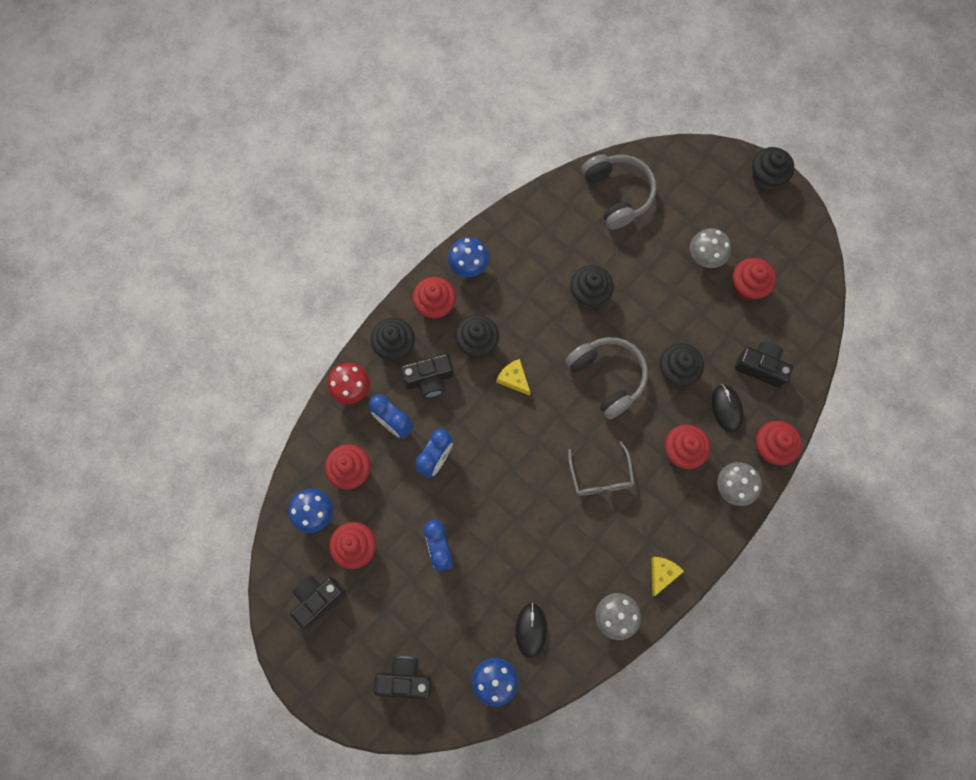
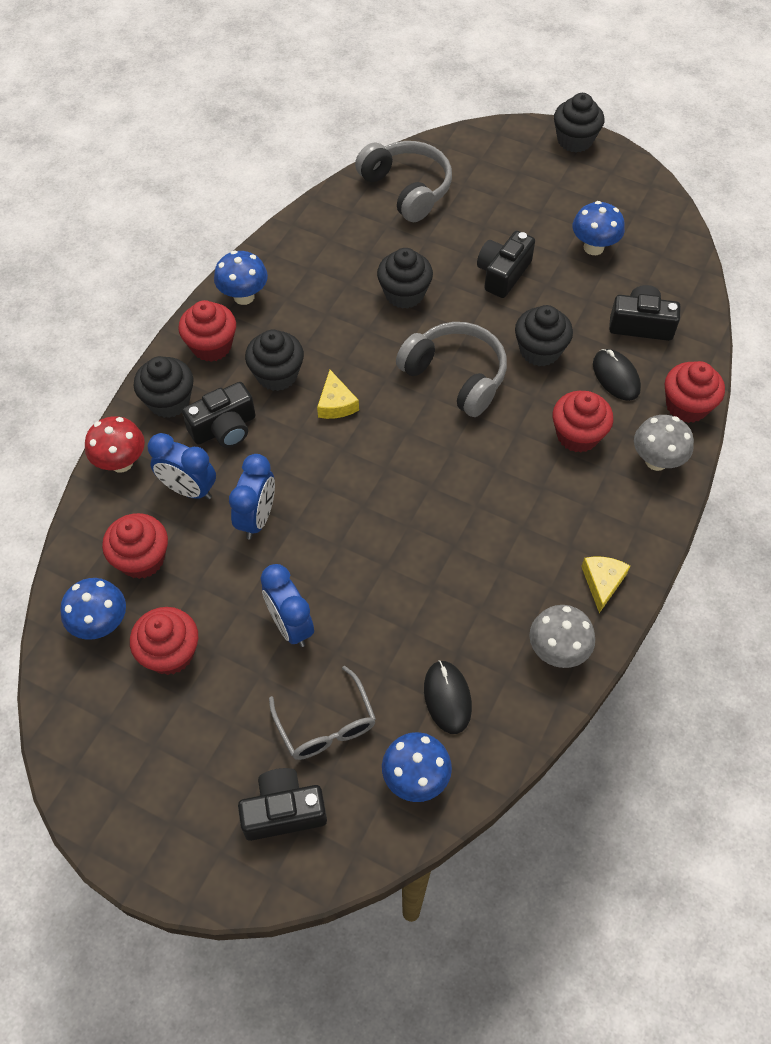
camera: 15 degrees left, 15 degrees down
(317, 599) = (129, 735): black camera -> black camera (503, 274)
(514, 379) = (336, 404): yellow cheese -> yellow cheese turned 135 degrees counterclockwise
(600, 476) = (483, 488): grey glasses -> grey glasses (326, 725)
(705, 257) = (532, 229): grey mushroom -> none
(747, 286) = (593, 247): red cupcake -> blue mushroom

